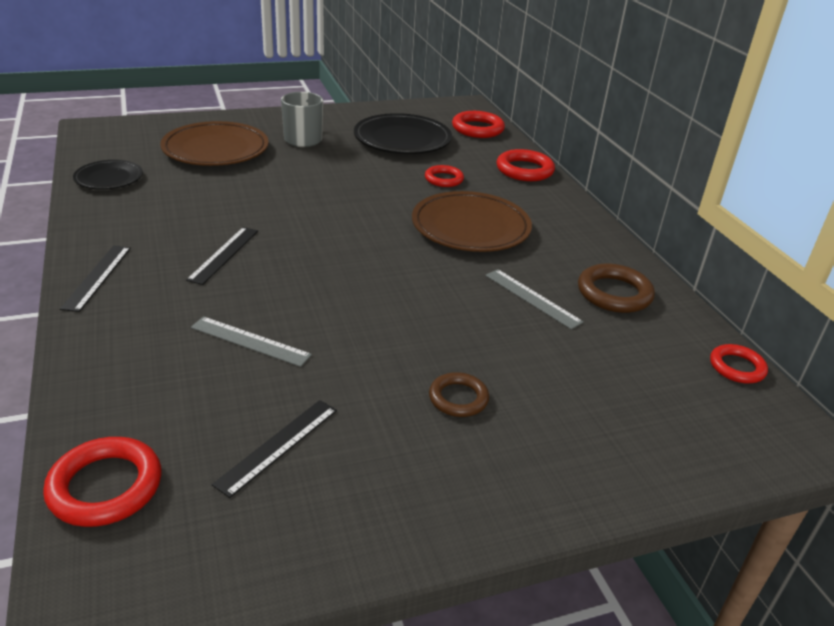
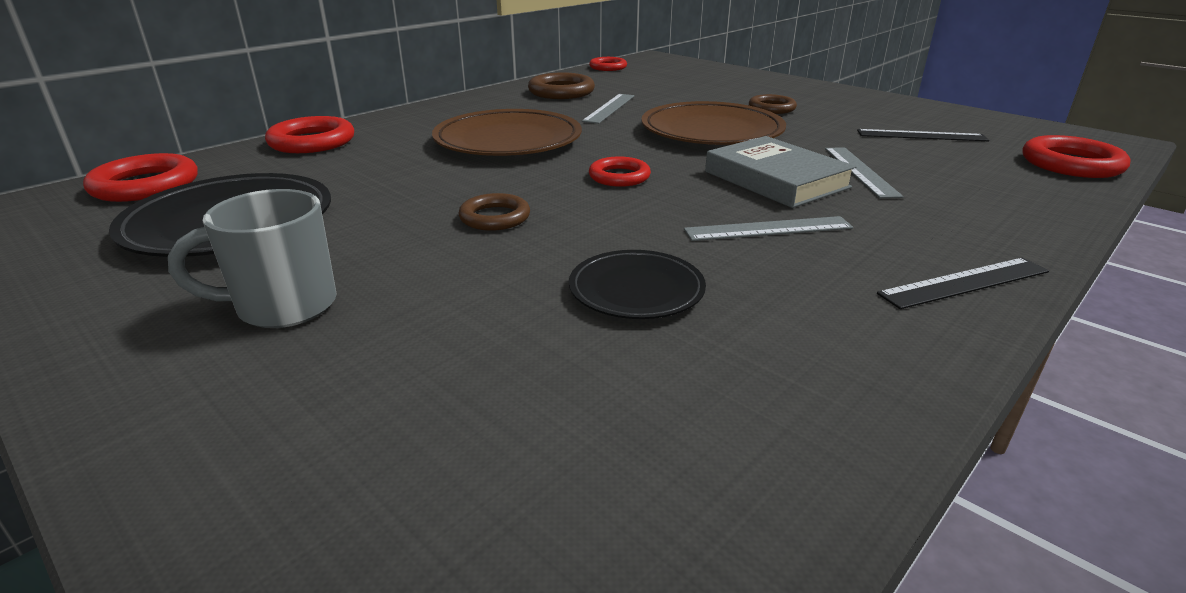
camera: 115 degrees left, 5 degrees down
(109, 178) = (741, 466): black plate -> black plate (636, 290)
(216, 149) = (423, 391): brown plate -> brown plate (711, 131)
(224, 254) = (768, 229): black ruler -> grey ruler
(282, 295) = (776, 179): none -> grey book
(337, 190) = (495, 217): none -> brown ring
(444, 179) = (384, 171): red ring -> red ring (619, 177)

